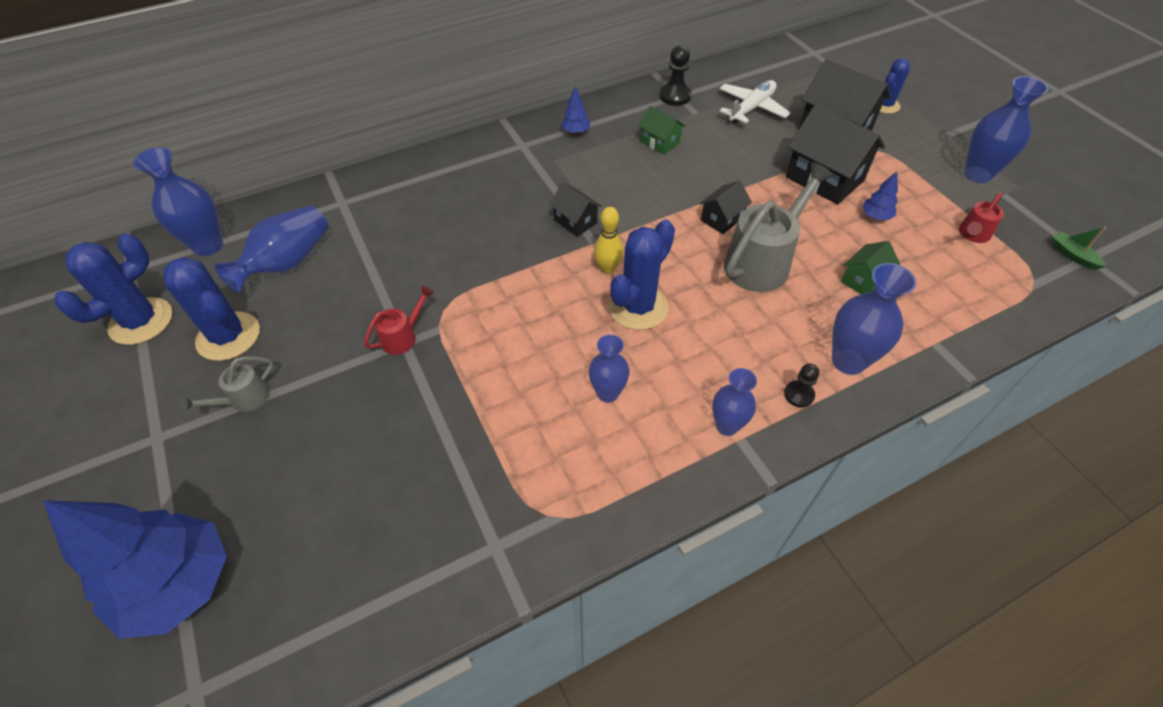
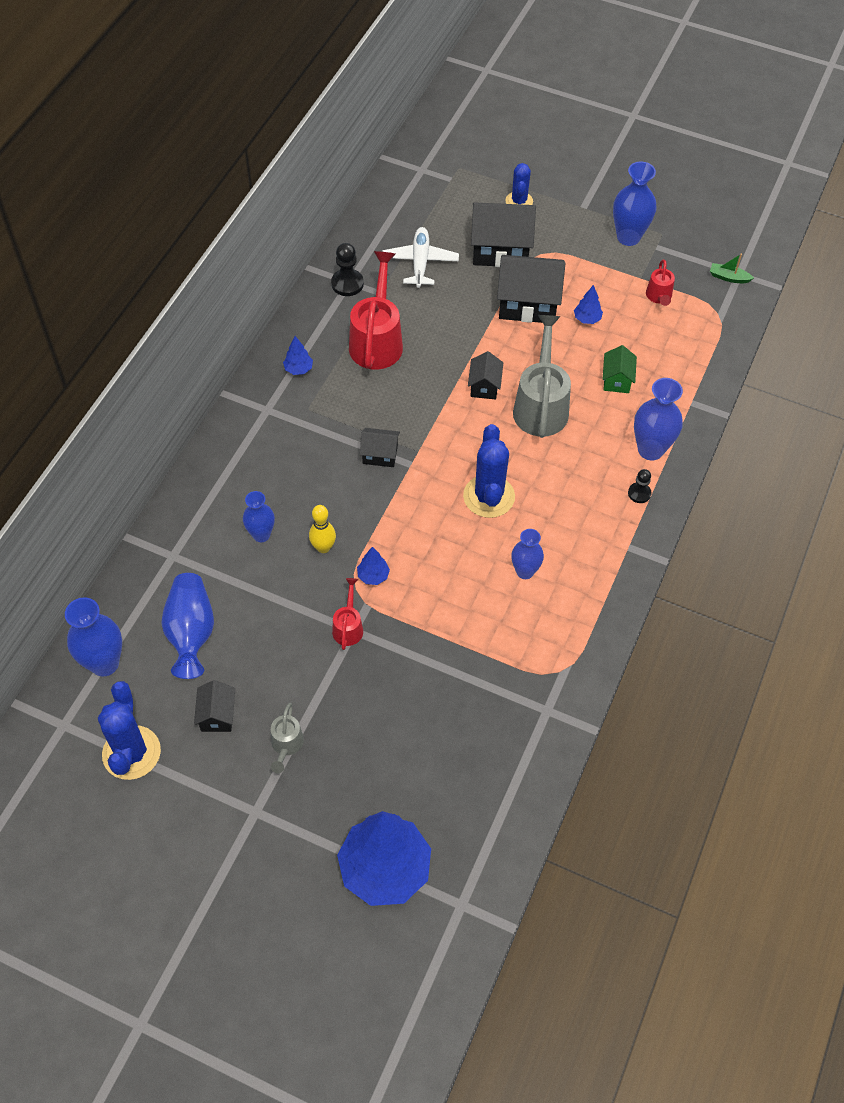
camera: 40 degrees left, 5 degrees up
(228, 336) = (217, 715): blue cactus -> black house
(468, 309) = (373, 576): none -> blue tree
(607, 269) = (440, 480): yellow bowling pin -> yellow bowling pin (323, 547)
(660, 142) = (377, 340): green house -> red watering can
(727, 426) = (614, 543): blue vase -> blue vase (261, 535)

